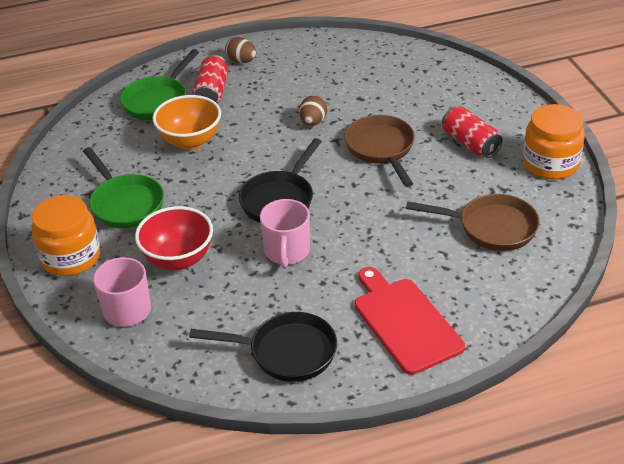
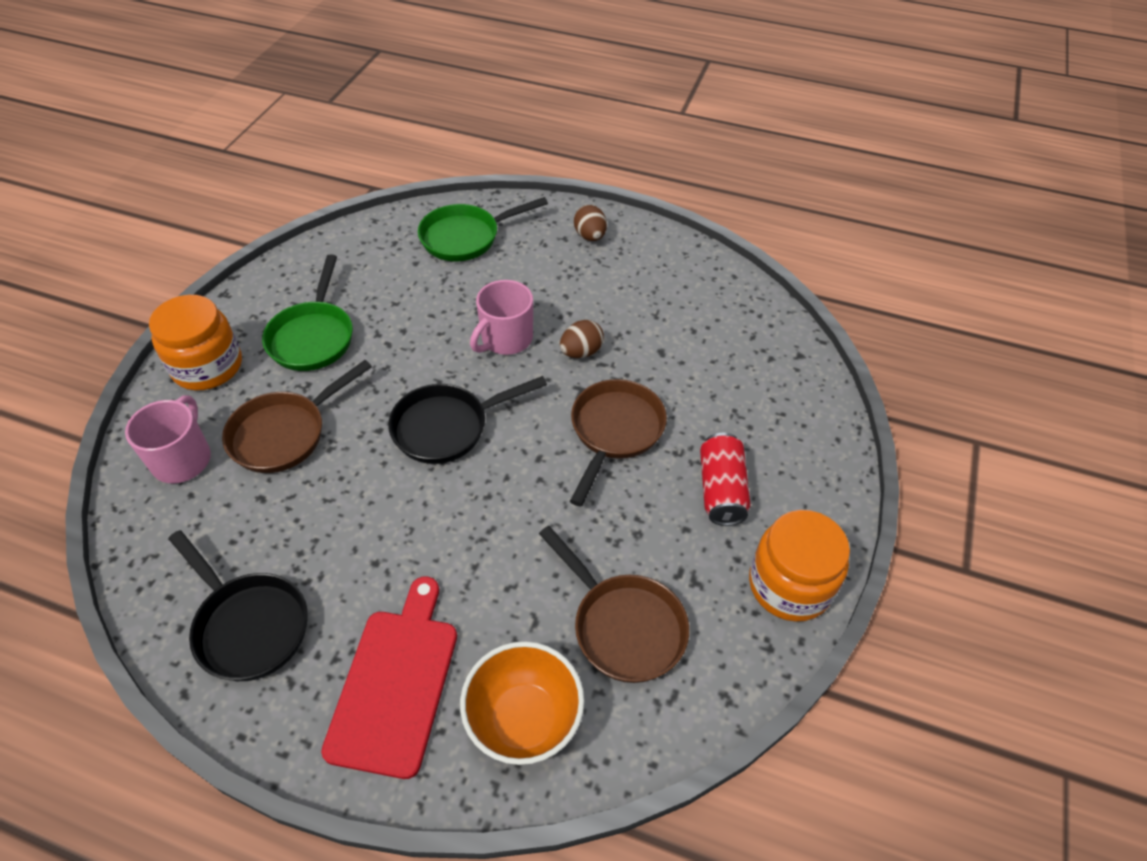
camera: 35 degrees right, 10 degrees up
(178, 259) = (285, 433): red bowl -> brown pan
(190, 141) = (443, 302): orange bowl -> orange bowl (524, 720)
(212, 92) = (524, 256): red can -> none
(287, 252) = (384, 497): pink mug -> pink mug (506, 339)

